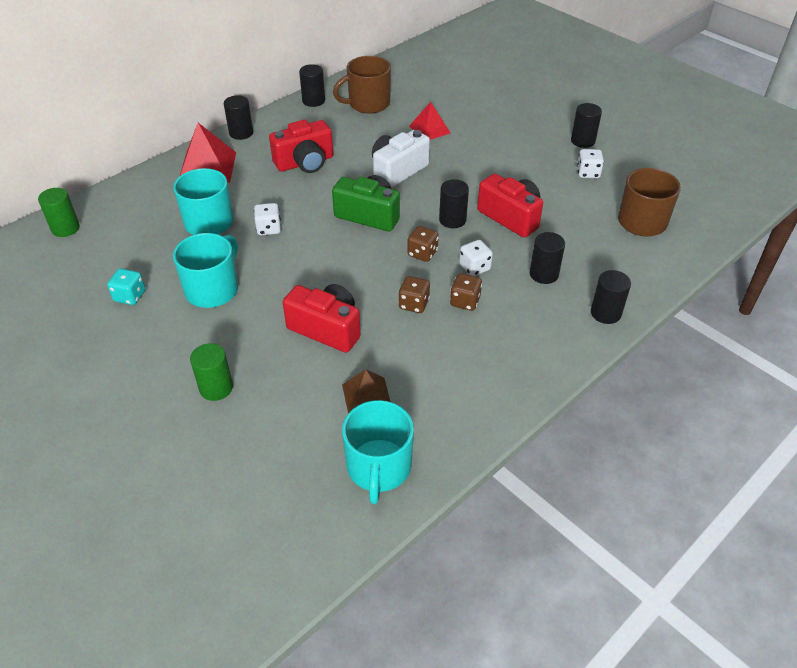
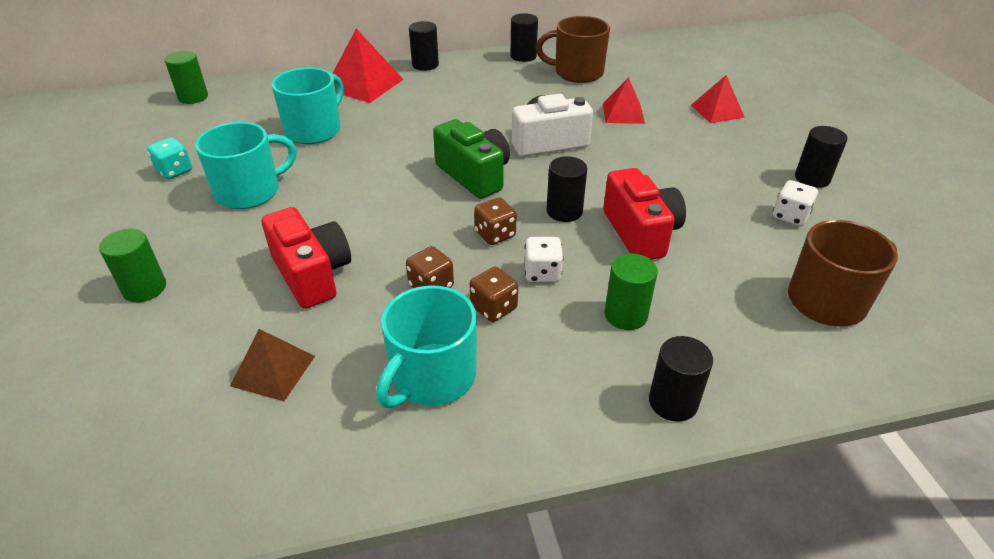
camera: 30 degrees right, 5 degrees down
(269, 229) = (361, 155): white dice -> none
(305, 163) = (459, 107): red camera -> none
(378, 468) = (196, 465): turquoise mug -> turquoise mug (432, 377)
(490, 107) = (717, 111): none -> red pyramid
(544, 274) = (626, 315): black cylinder -> green cylinder

